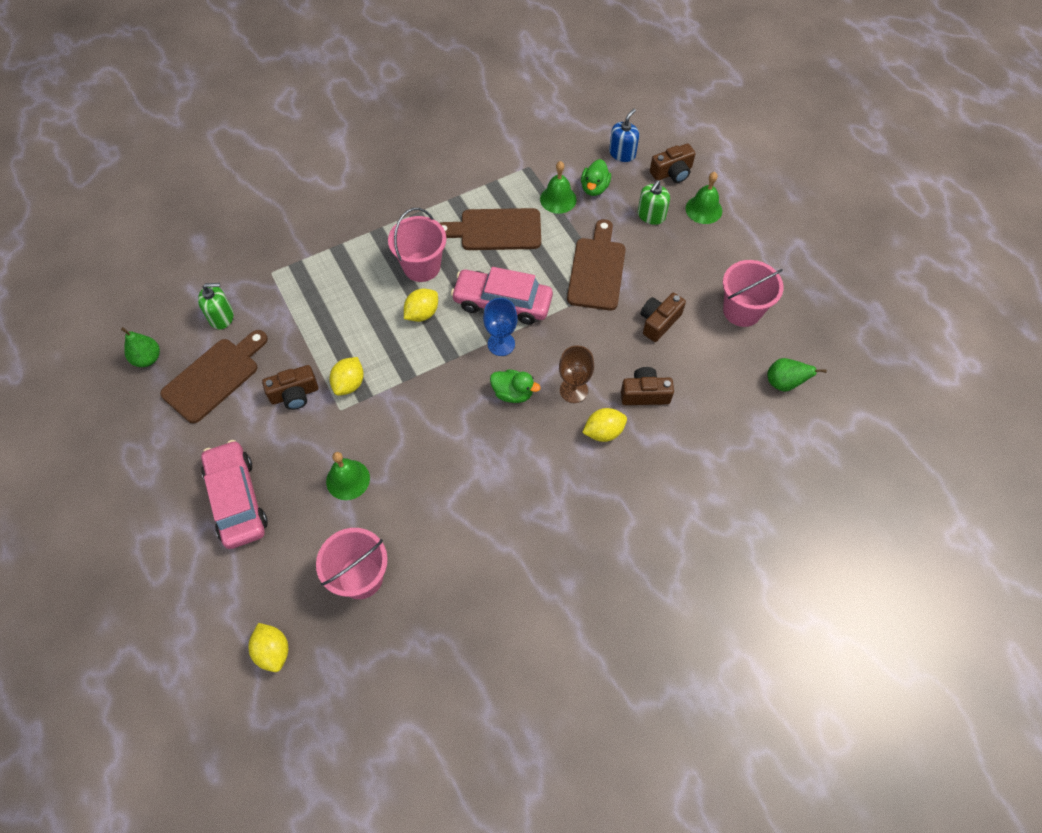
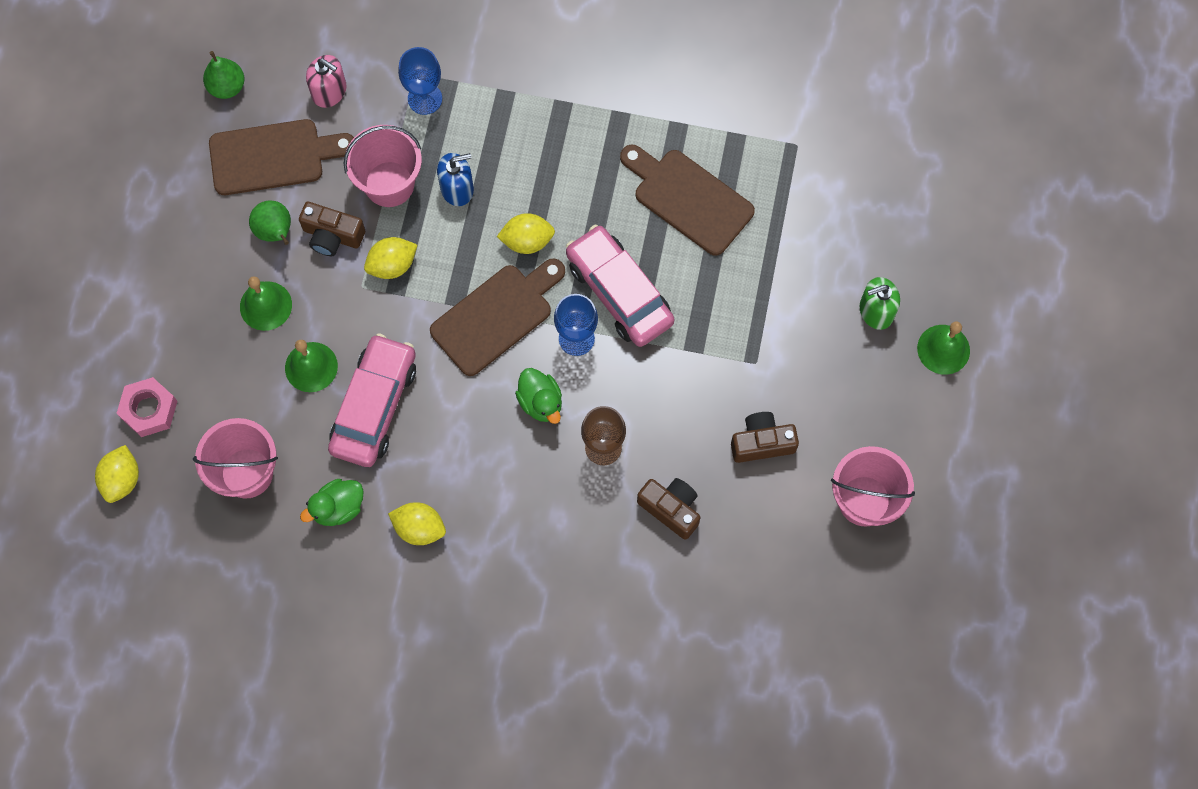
camera: 40 degrees right, 10 degrees up
(221, 317) = (329, 91): green soap dispenser -> pink soap dispenser
(237, 499) = (199, 306): pink car -> pink car (374, 406)
(255, 590) = (149, 409): none -> pink nut
(288, 281) = (425, 99): none -> blue goblet
(421, 266) = (573, 184): pink bucket -> pink bucket (389, 184)
(558, 199) = (791, 211): green bell -> green bell (265, 305)
(594, 188) = (845, 228): green duck -> green duck (338, 508)
(597, 270) = (753, 331): brown cutting board -> brown cutting board (496, 316)
(603, 432) = (592, 515): yellow lemon -> yellow lemon (419, 528)
(622, 153) = (919, 207): blue soap dispenser -> blue soap dispenser (457, 188)
(672, 172) = (953, 275): brown camera -> none
(784, 383) = (826, 614): green pear -> green pear (275, 232)

